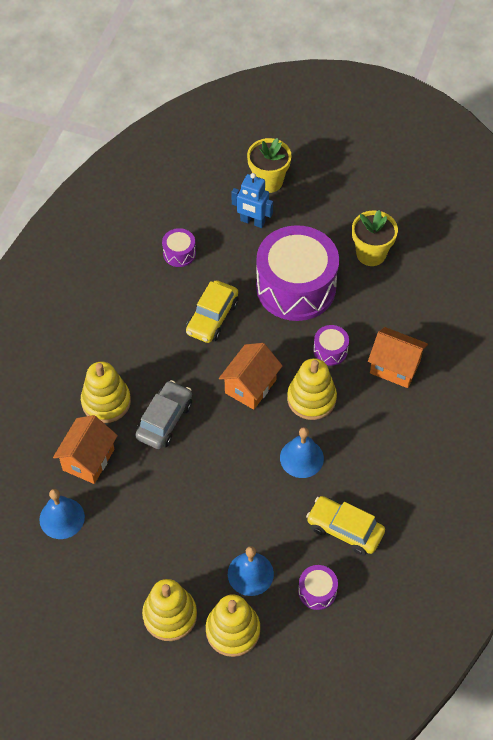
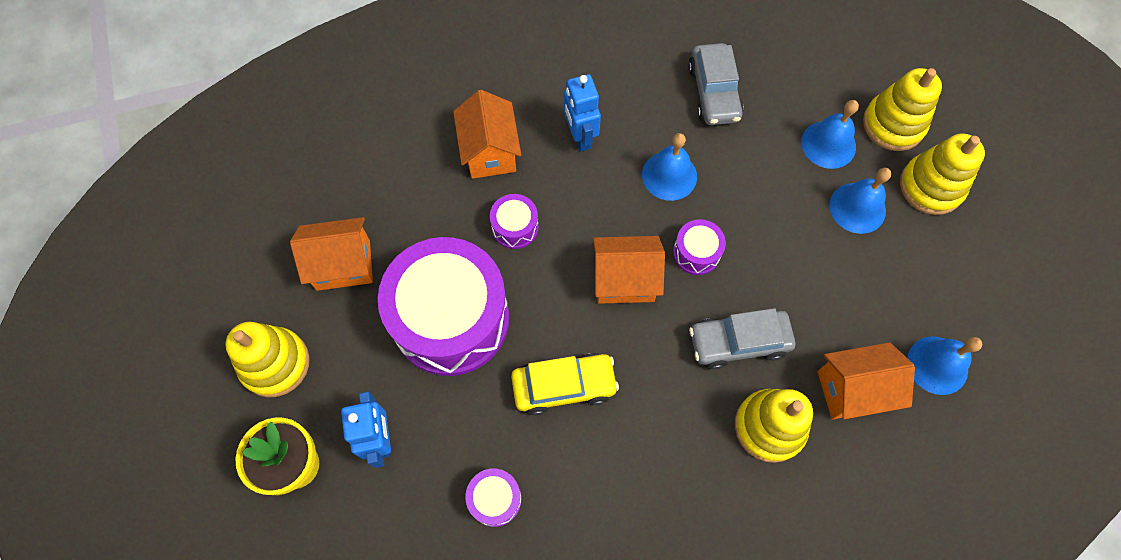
camera: 125 degrees left, 10 degrees up
(192, 555) = (857, 208): none -> blue bell
(311, 399) = (591, 209): yellow stacking toy -> yellow stacking toy (275, 363)
(317, 591) = (794, 79): purple drum -> purple drum (696, 253)
(344, 529) = (713, 92): yellow car -> grey car
(369, 424) = (580, 136): none -> blue robot
(371, 254) = (343, 265): yellow flower pot -> orange house

